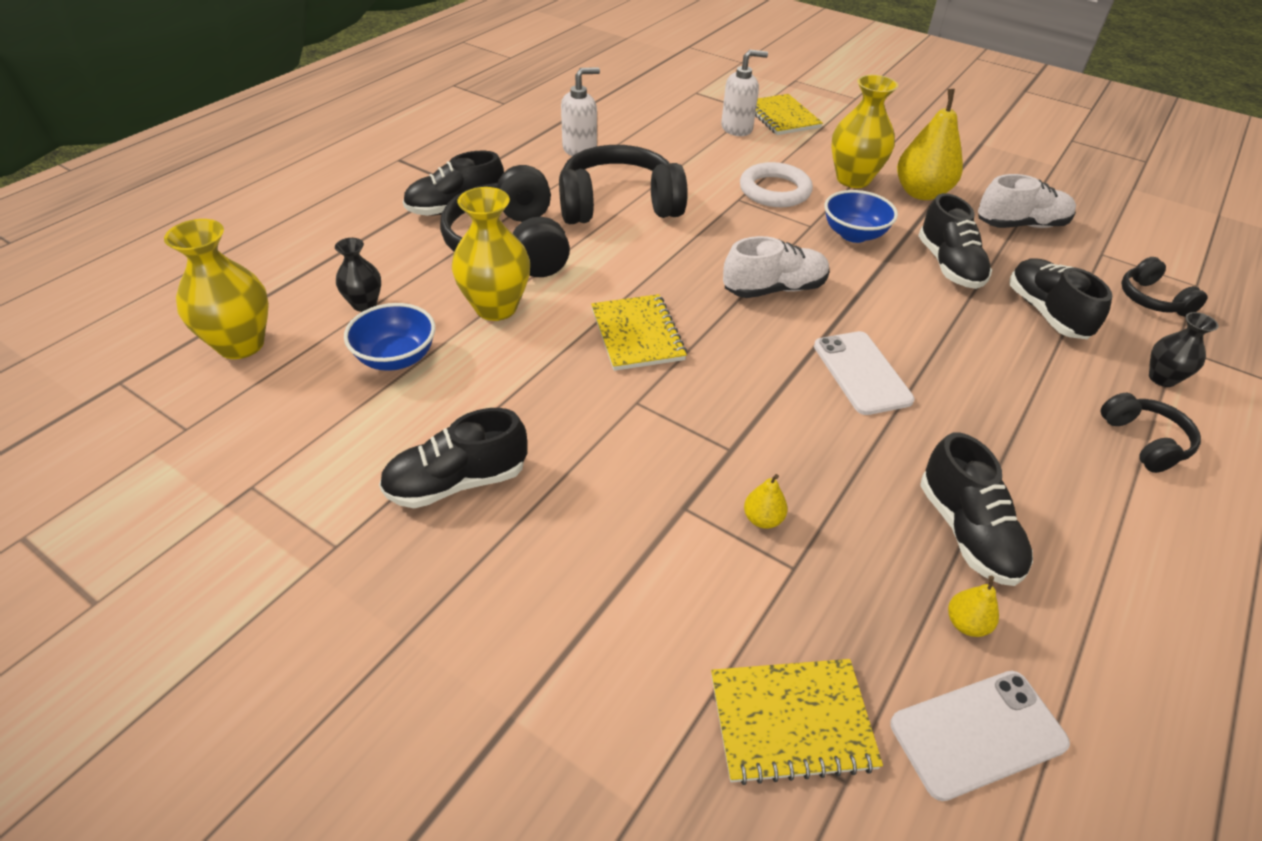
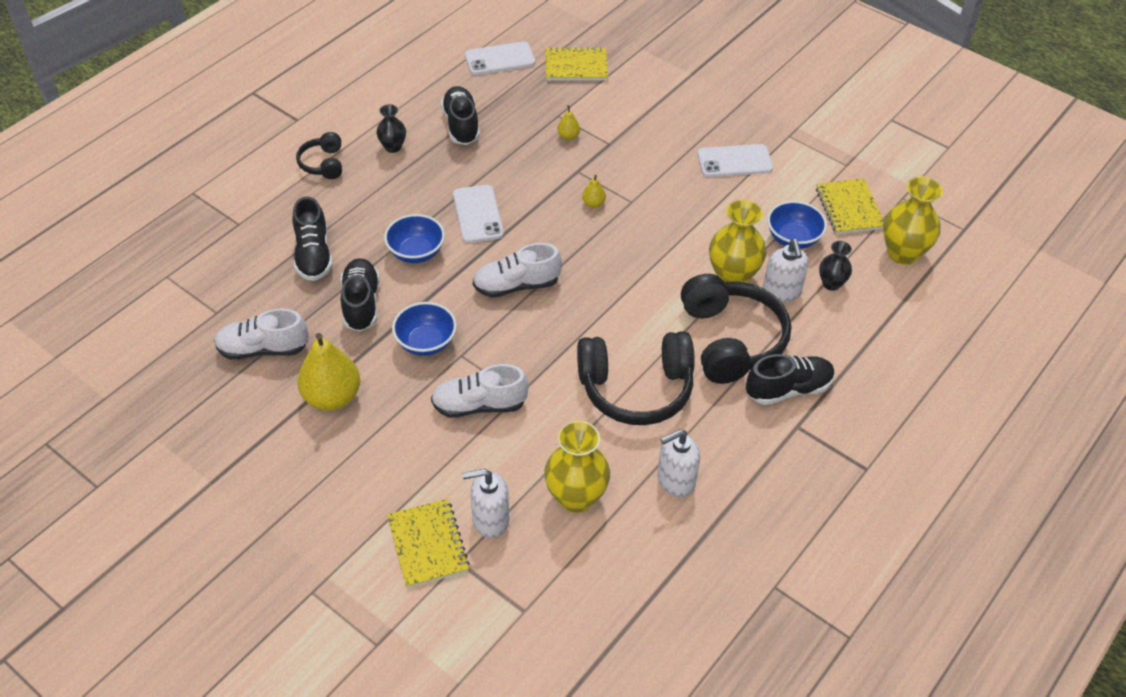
camera: 175 degrees left, 5 degrees up
(435, 293) = (781, 292): none -> white soap dispenser
(457, 482) = (734, 161): black shoe -> white phone
(637, 334) = (628, 249): yellow notebook -> yellow notebook (849, 208)
(774, 190) = (479, 405): white ring -> white shoe
(853, 179) = (392, 420): yellow vase -> yellow vase (576, 497)
(919, 321) = (416, 252): none -> blue bowl
(966, 623) = (484, 91): yellow pear -> yellow pear (593, 203)
(1152, 299) = (218, 263): black headphones -> none
(1162, 378) = (273, 201): black vase -> black vase (393, 147)

